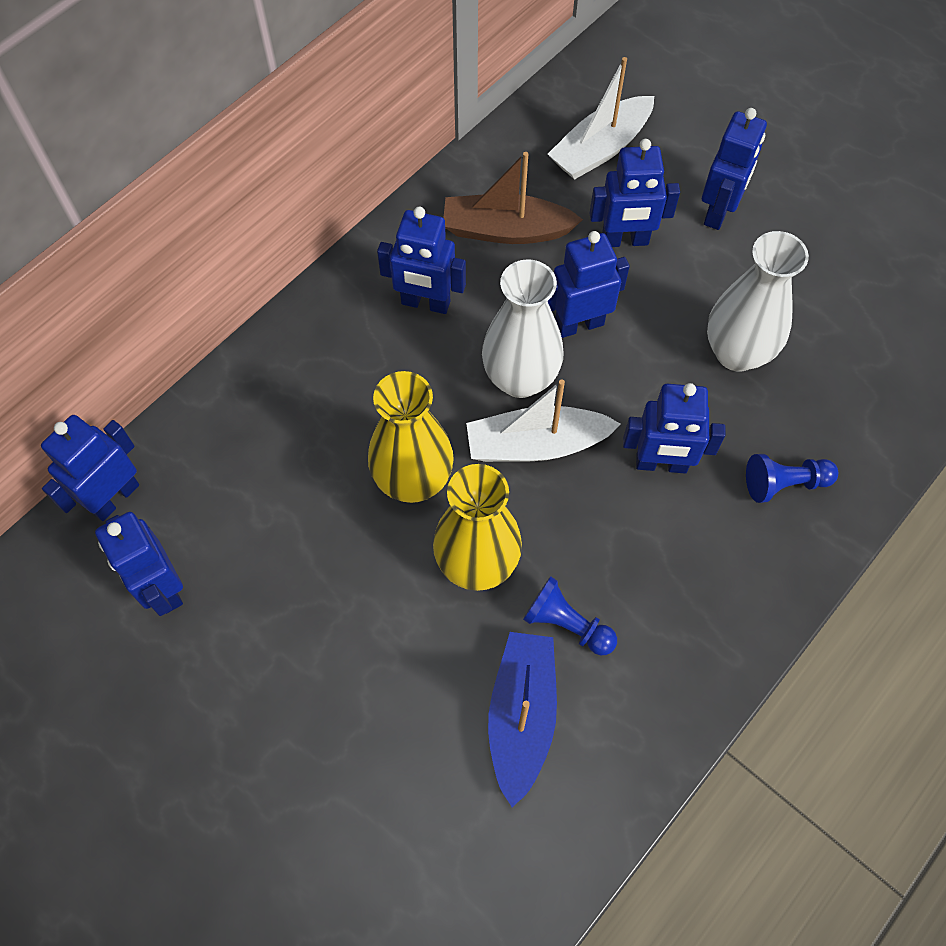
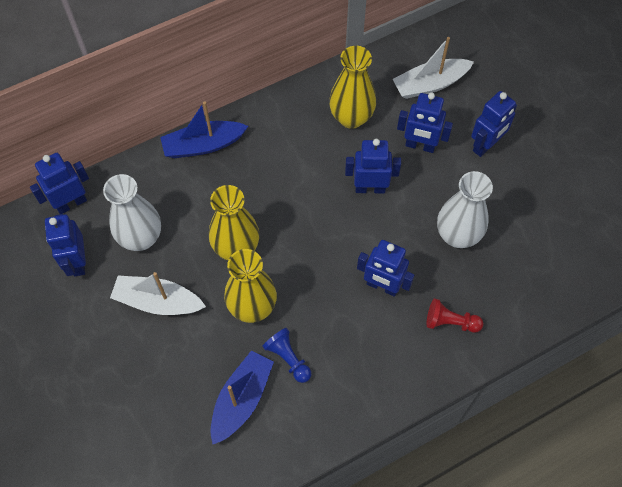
camera: 20 degrees right, 0 degrees up
(295, 340) = (203, 145): none -> blue boat
(425, 303) = (286, 147): blue robot -> none
(506, 230) = (351, 117): brown boat -> yellow vase
(520, 379) = (322, 209): white vase -> white vase (141, 238)
(536, 445) = (314, 251): white boat -> white boat (158, 301)
(784, 483) = (450, 322): blue pawn -> red pawn

